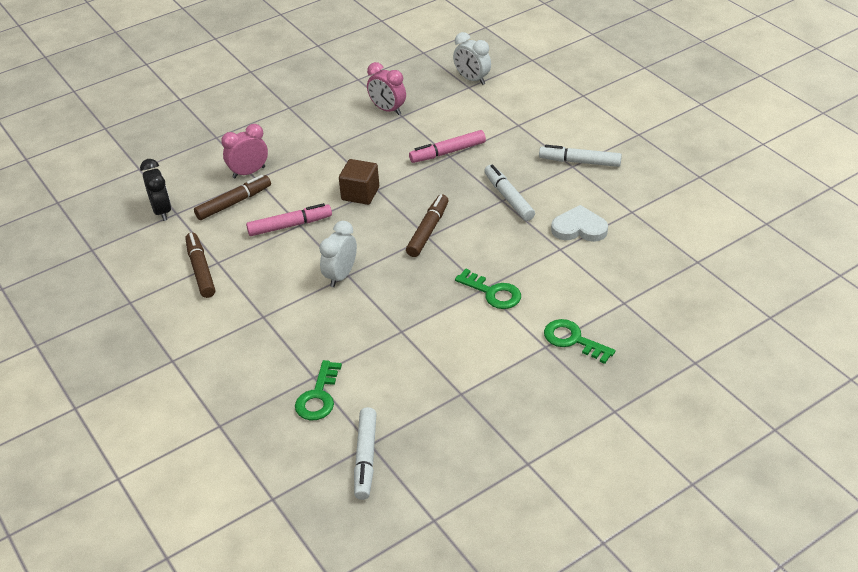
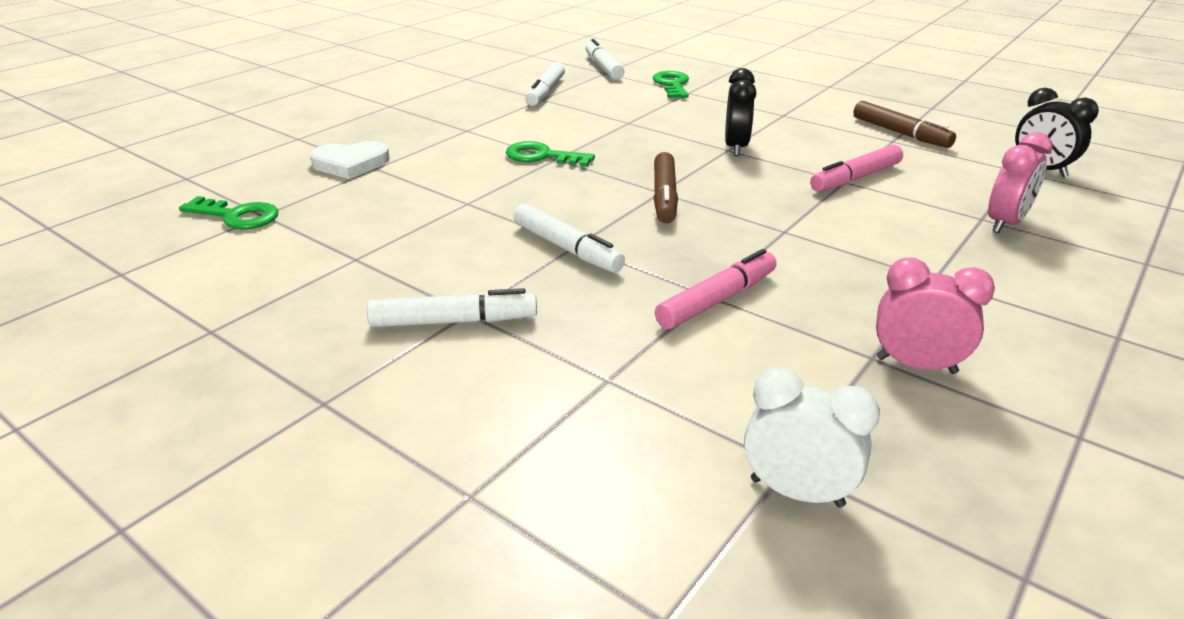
camera: 160 degrees right, 10 degrees down
(234, 203) = (965, 189): brown marker -> none
(340, 275) = (736, 147): white clock -> black clock
(360, 194) = (803, 222): brown cube -> none
(452, 407) = (545, 92): none -> white marker
(573, 340) = (436, 136): green key -> green key (237, 216)
(579, 228) = (442, 227): white heart -> white heart (351, 164)

